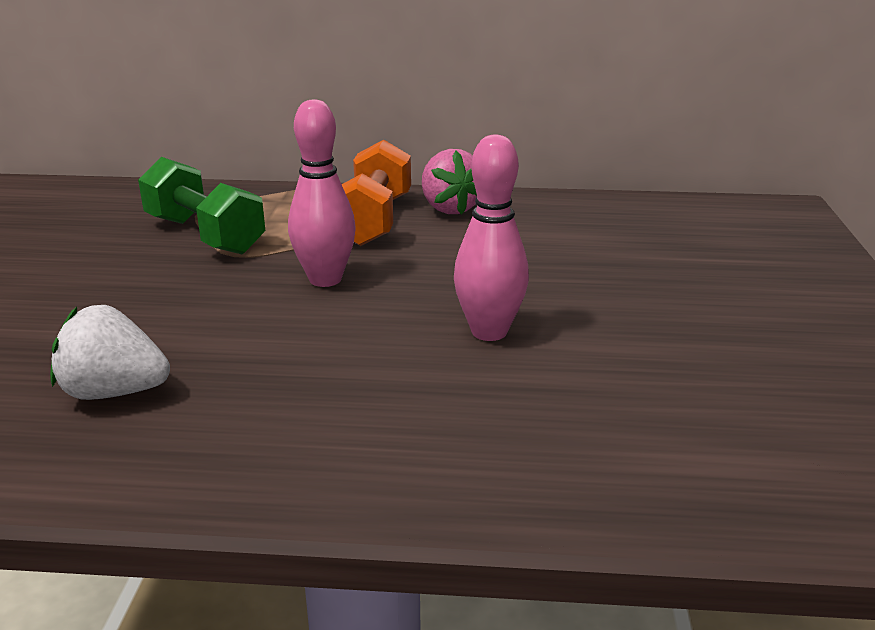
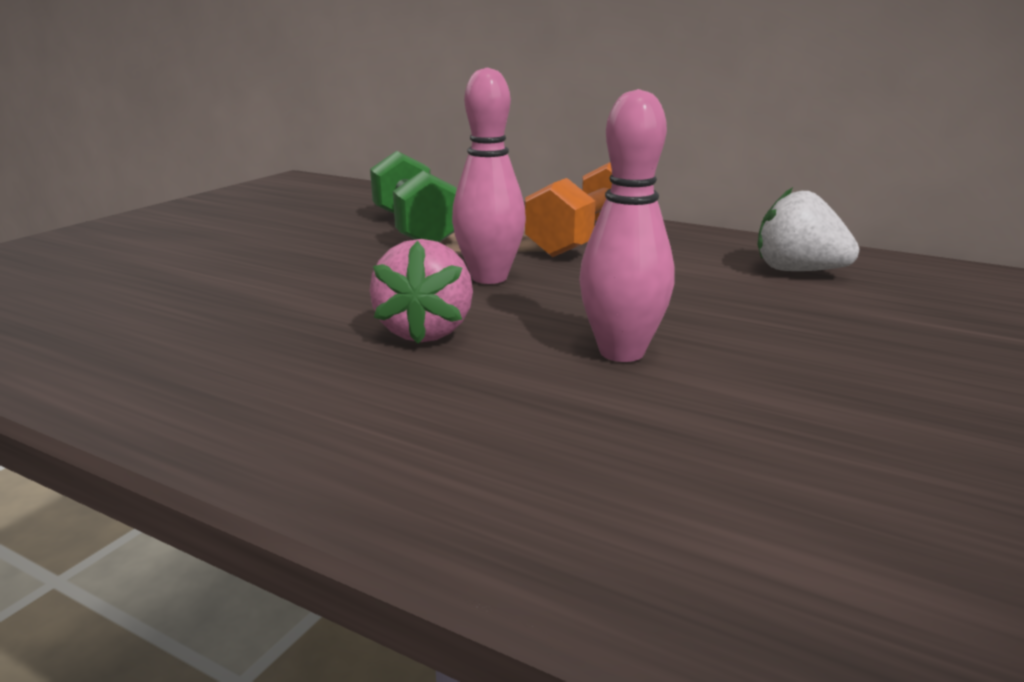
camera: 25 degrees right, 5 degrees down
(114, 392) = (202, 329): white strawberry -> white strawberry (797, 271)
(449, 208) = (677, 241): pink strawberry -> pink strawberry (425, 332)

